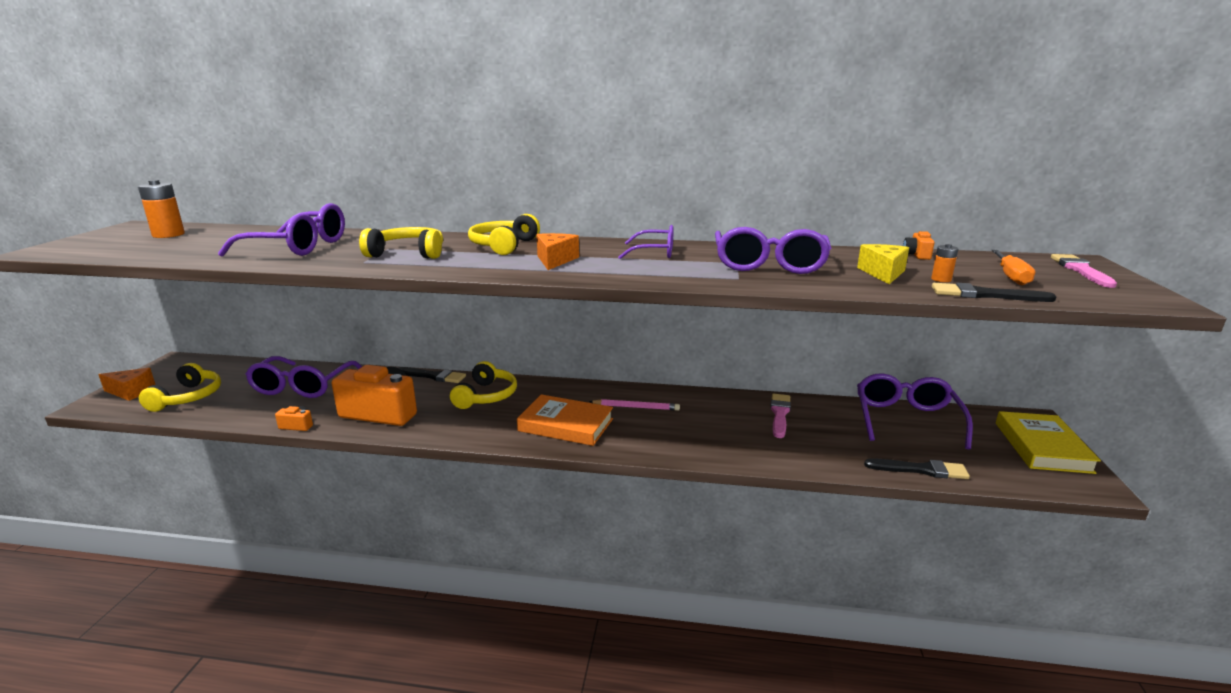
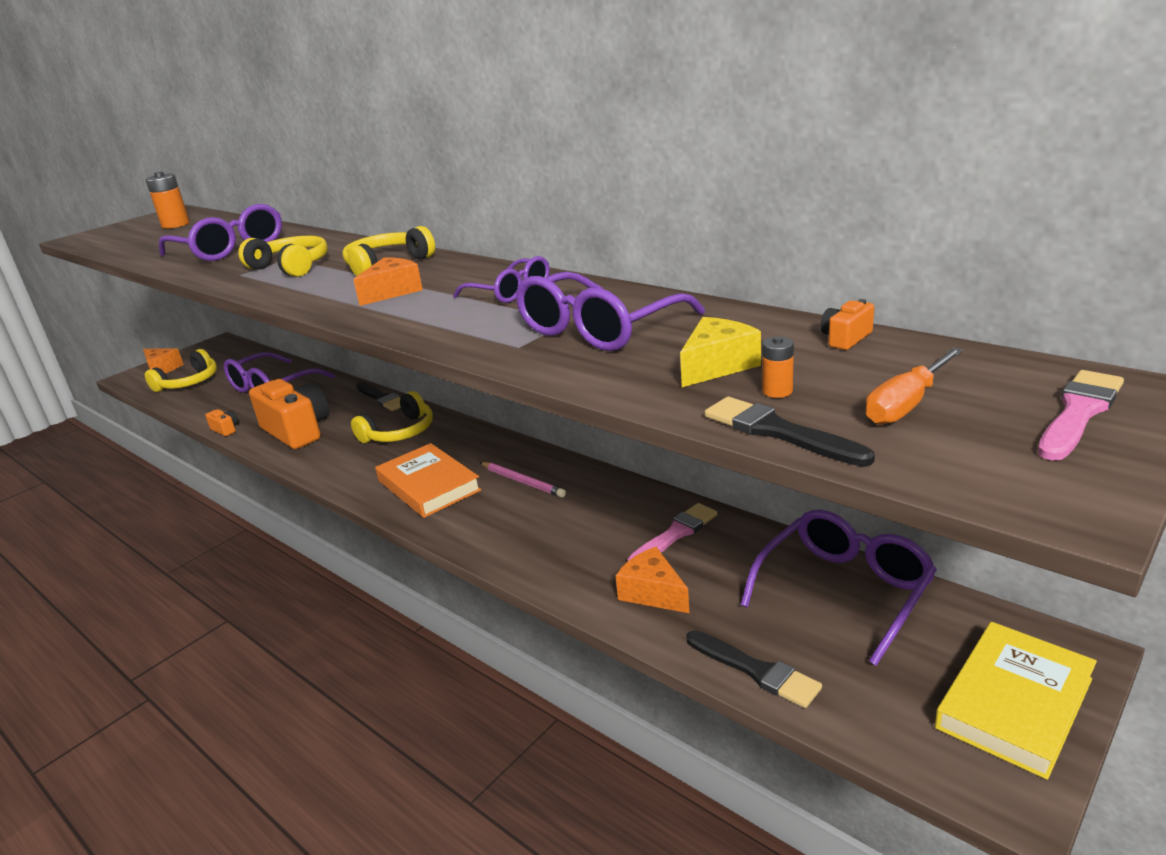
camera: 35 degrees right, 5 degrees up
(812, 448) = (652, 593): none -> orange cheese

